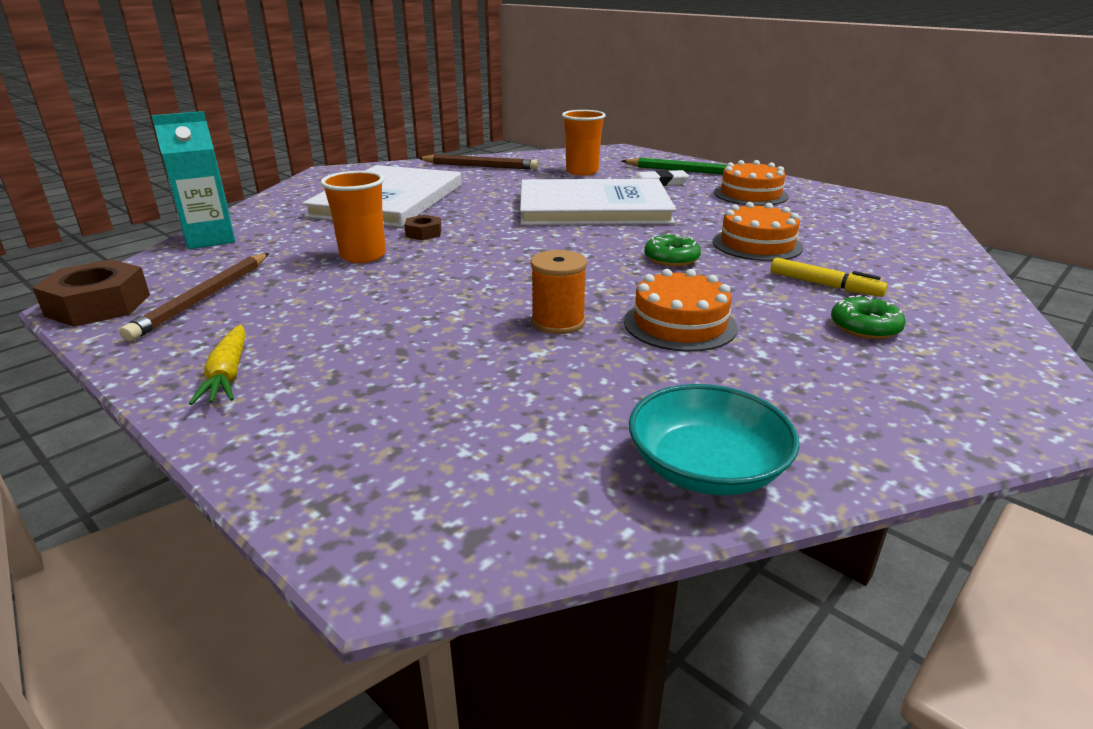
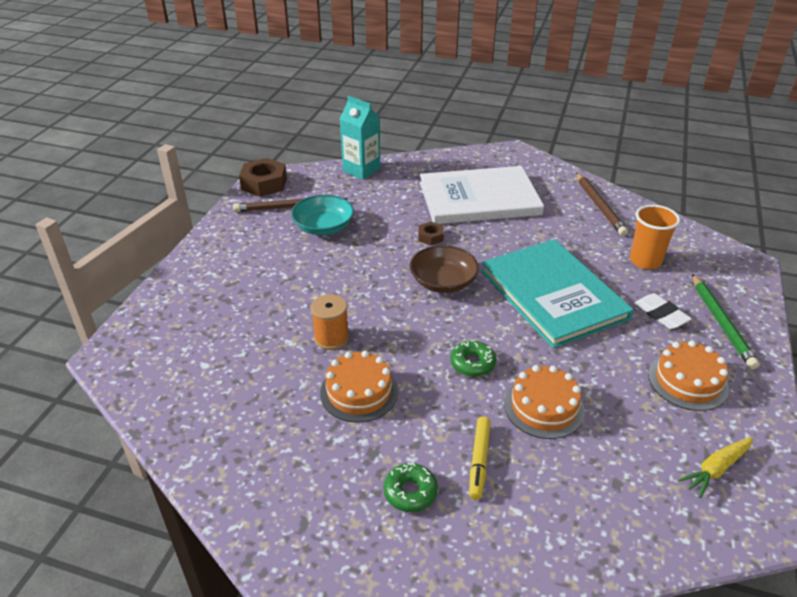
camera: 65 degrees right, 10 degrees up
(228, 375) = (219, 252): yellow carrot -> yellow carrot (716, 469)
(363, 256) = (376, 230): orange cup -> none
(517, 244) = (443, 282): none -> brown bowl
(593, 207) = (553, 294): white book -> turquoise book
(706, 468) = (198, 435): turquoise bowl -> turquoise bowl (324, 227)

